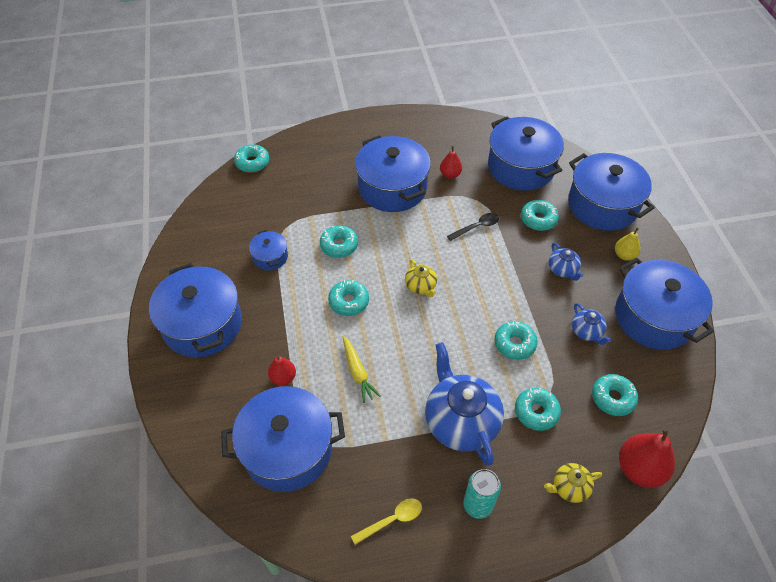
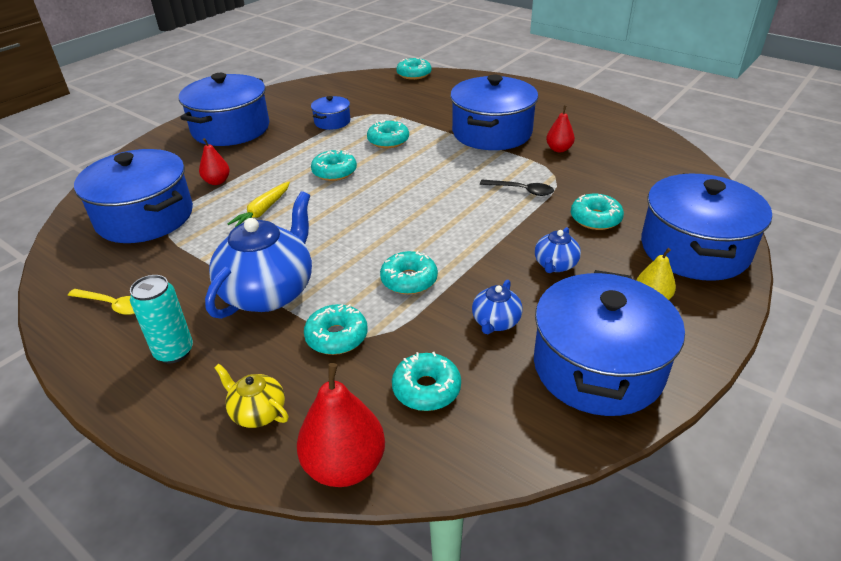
camera: 50 degrees right, 15 degrees down
(421, 286) = (402, 196): yellow teapot -> none
(521, 167) = (642, 178): blue pot -> none

